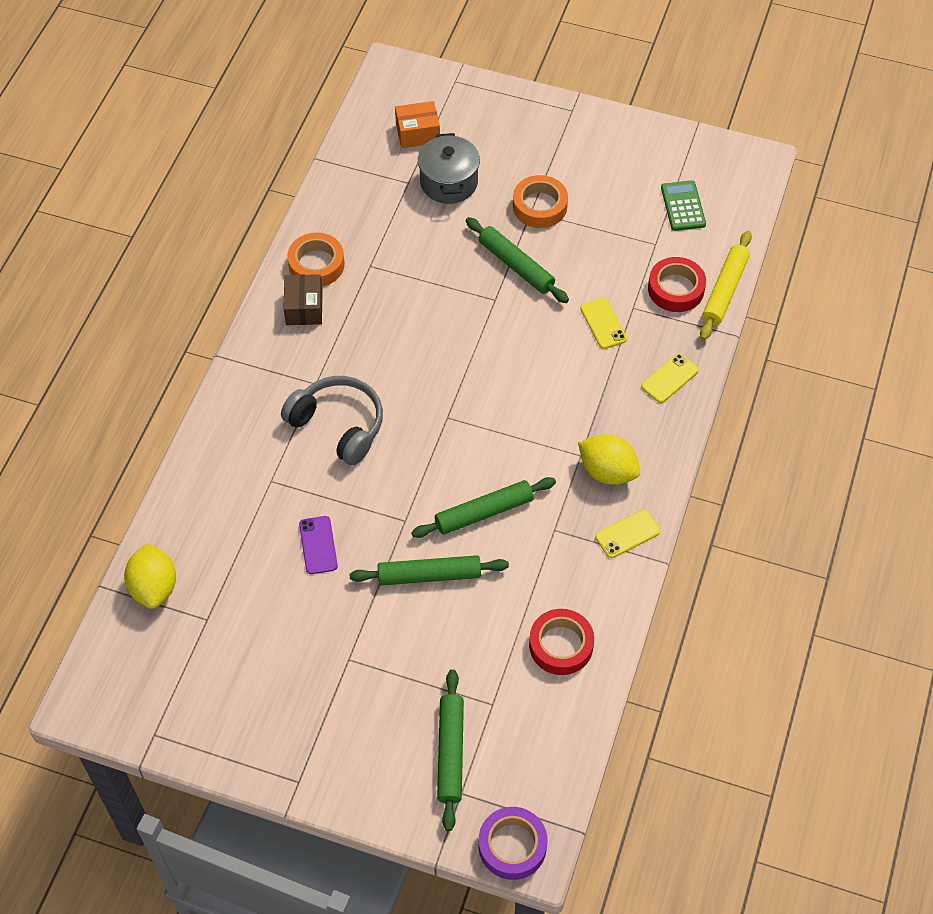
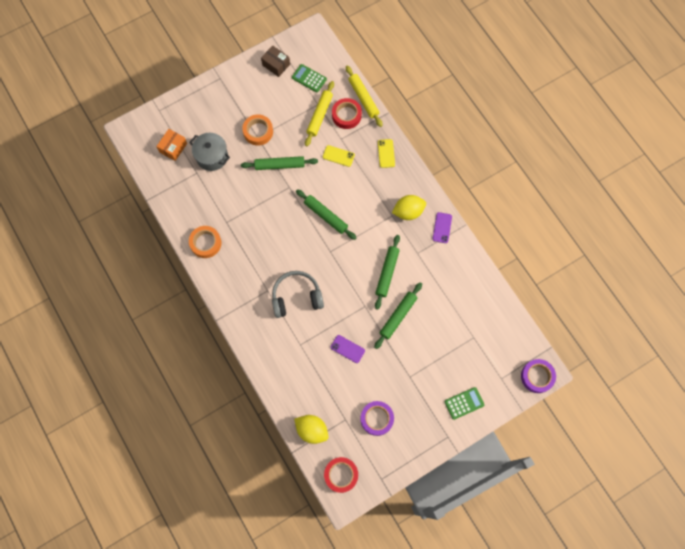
camera: 50 degrees left, 15 degrees up
(243, 661) = (377, 418): none -> purple tape
(304, 307) = (224, 265): brown box -> brown box (276, 65)
(373, 766) = (464, 403): none -> green calculator
(450, 752) = (481, 369): green rolling pin -> green rolling pin (326, 216)
(561, 645) = (469, 292): red tape -> red tape (341, 475)
(627, 534) = (442, 227): yellow phone -> purple phone
(640, 258) = (319, 115): none -> yellow rolling pin

